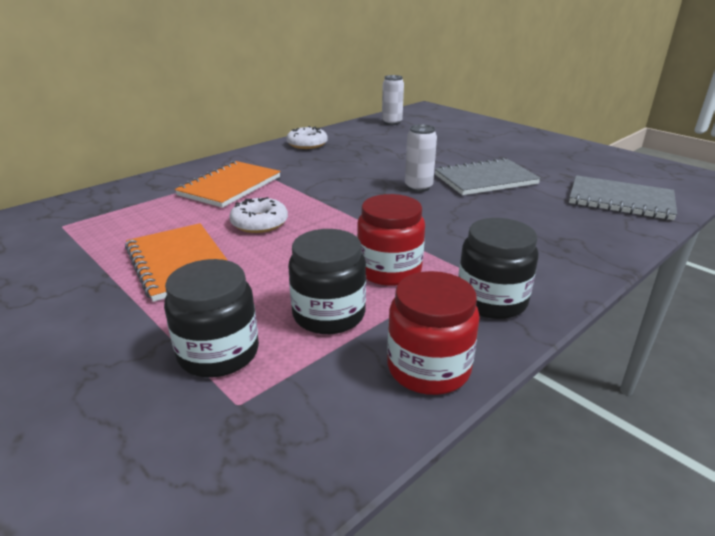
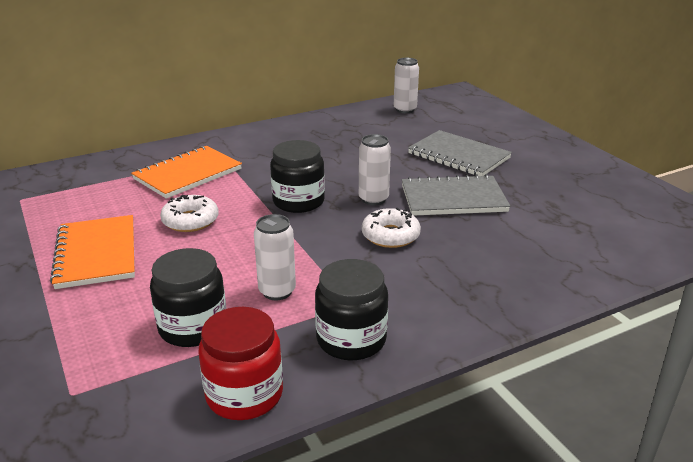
camera: 15 degrees right, 0 degrees up
(218, 353) = (81, 346): black jar -> black jar (298, 201)
(307, 144) = (294, 130): white donut -> white donut (390, 235)
(389, 270) = (277, 291): red jar -> white can
(620, 200) = (586, 245): grey notebook -> grey notebook (458, 156)

